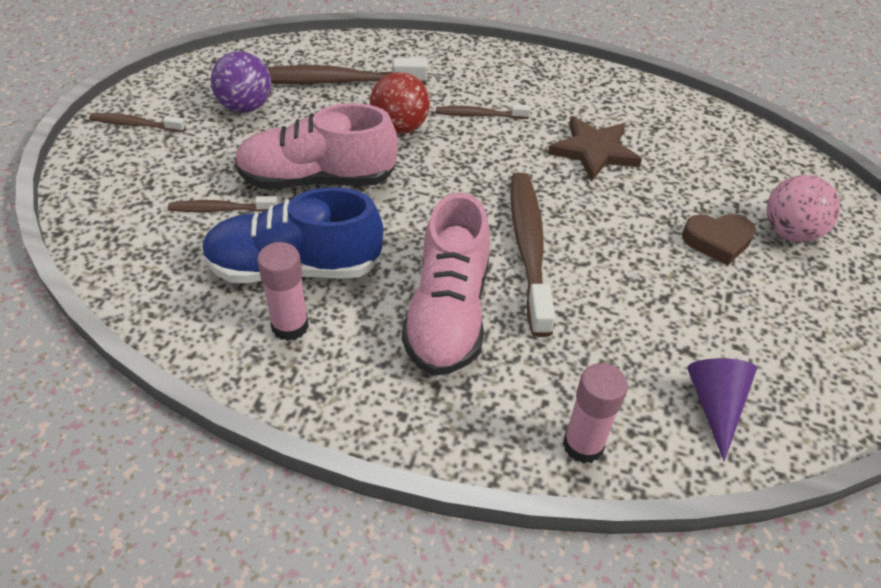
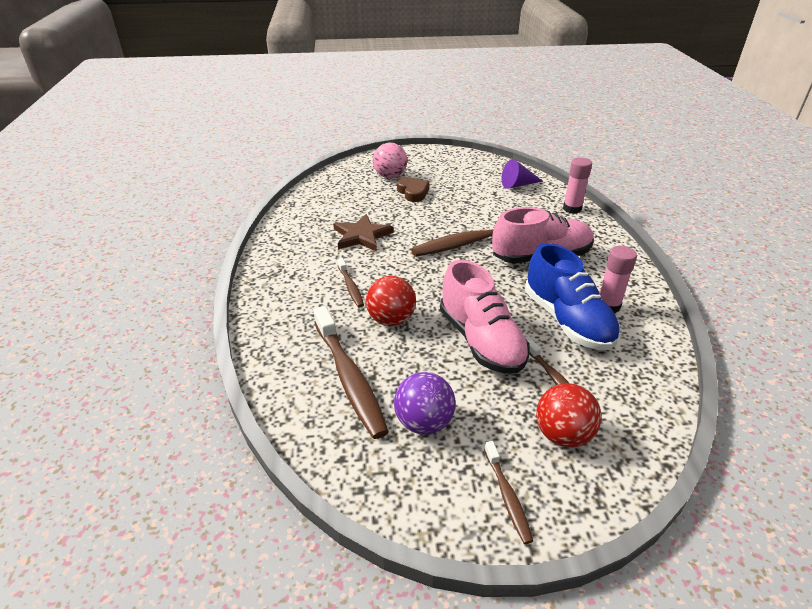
camera: 110 degrees left, 10 degrees down
(154, 181) = (562, 435): none -> red ball

